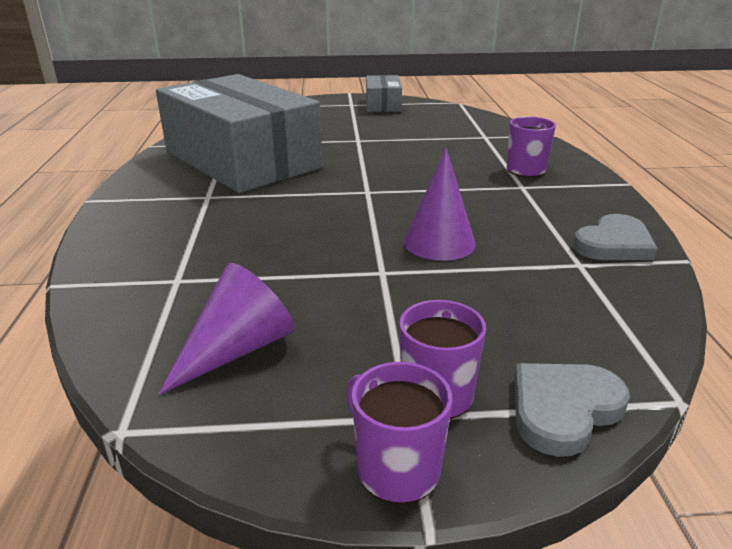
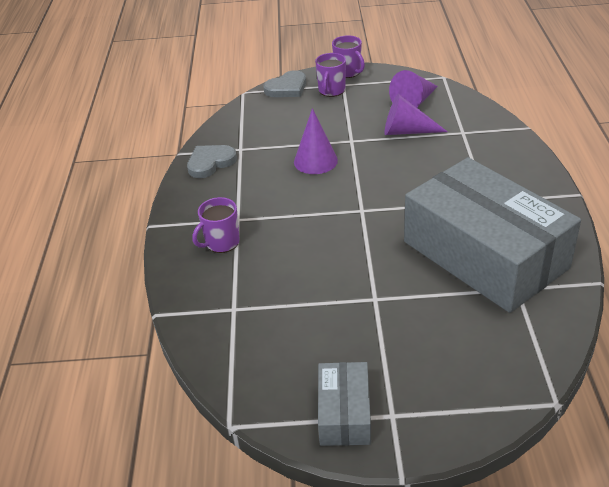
camera: 175 degrees left, 10 degrees up
(278, 284) = (406, 131): none -> purple cone

